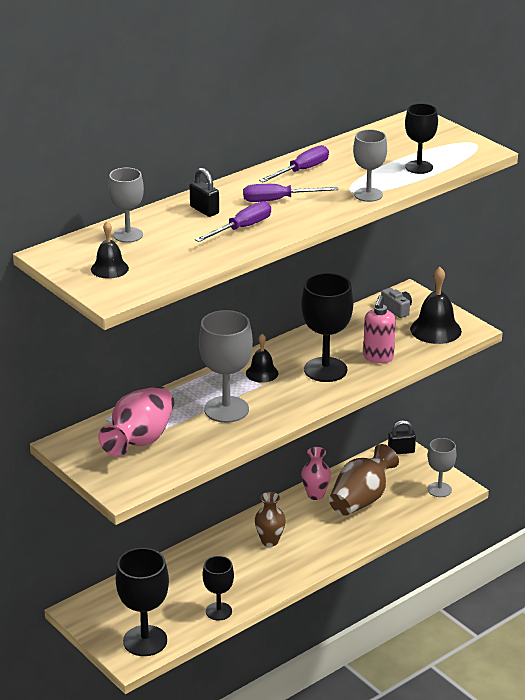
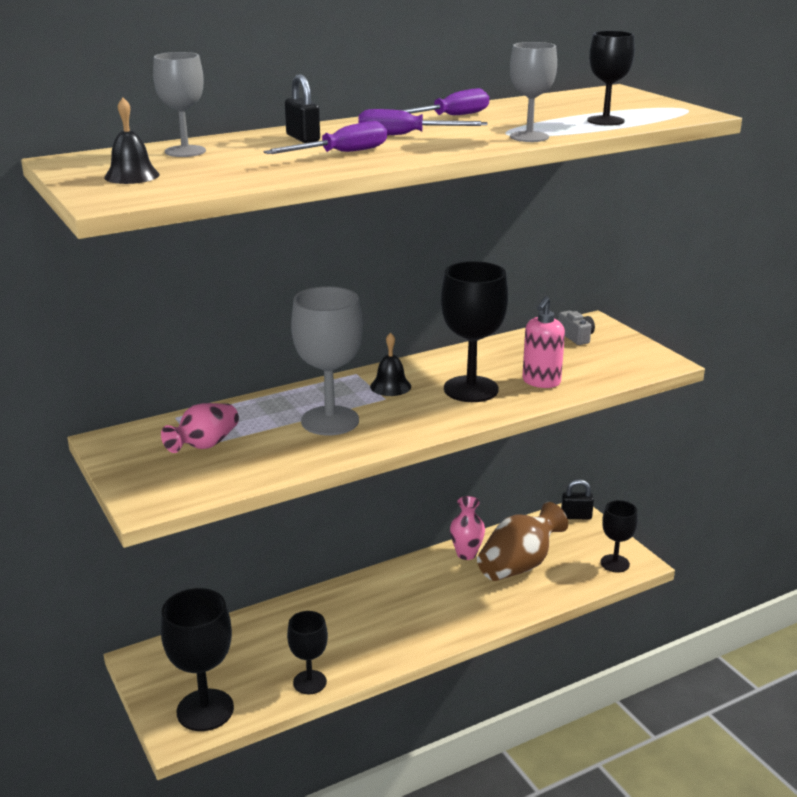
camera: 10 degrees right, 5 degrees down
(140, 440) = (205, 445): pink vase -> pink vase, size x0.63
(270, 541) = (398, 601): brown vase -> none
(435, 330) = (620, 360): black bell -> none
(439, 490) = (614, 563): grey goblet -> black goblet

